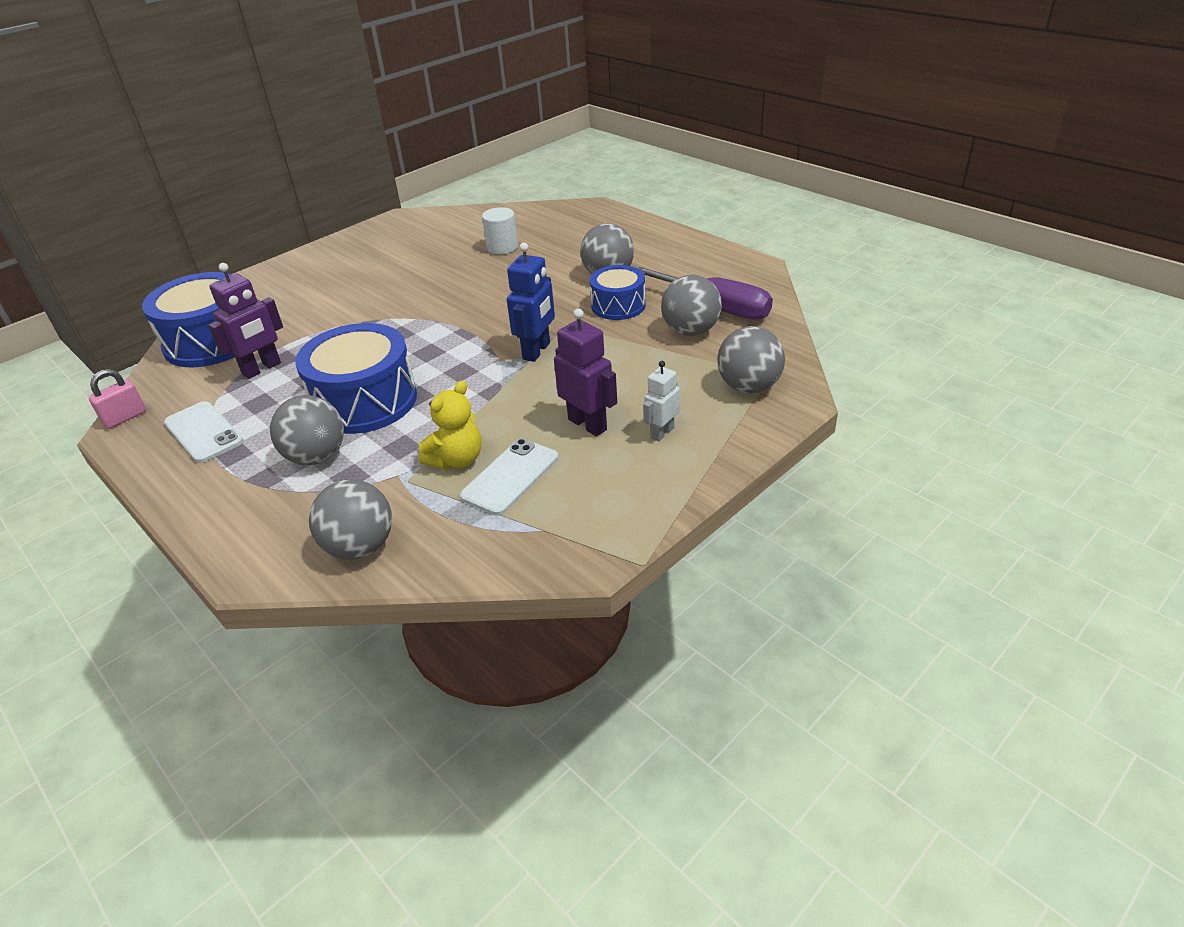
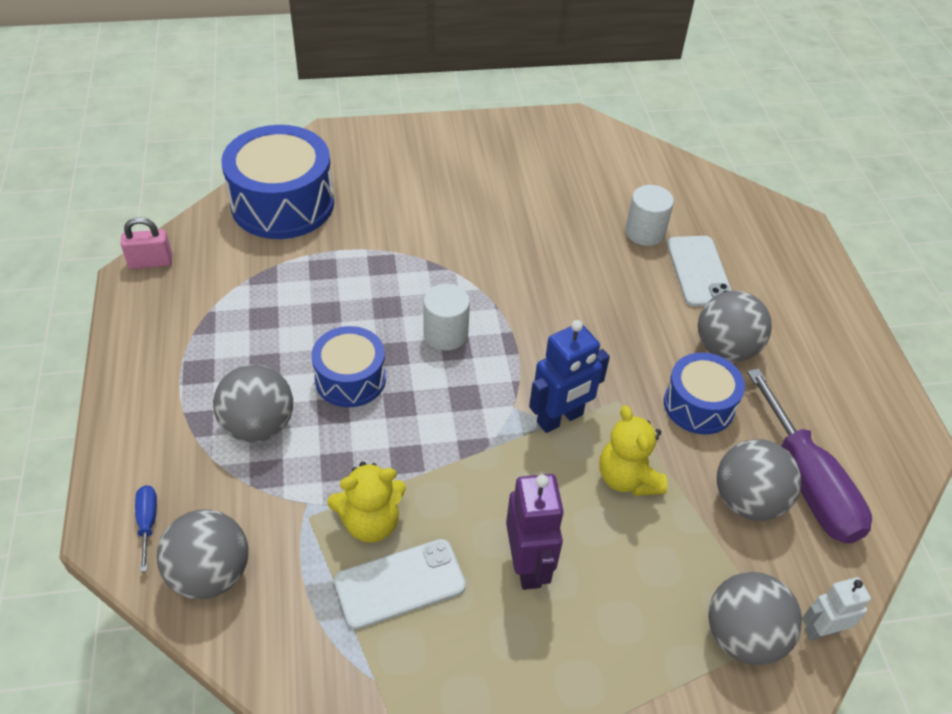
camera: 30 degrees right, 10 degrees up
(203, 432) = (194, 325): white phone -> white phone (698, 271)
(262, 369) = (297, 271): purple robot -> none
(277, 549) = (148, 523): none -> blue screwdriver
(365, 401) = (350, 379): blue drum -> blue drum, size x0.59
(414, 349) = (445, 334): none -> white cylinder
(609, 356) = (627, 478): none -> yellow teddy bear
(662, 433) = (592, 635): white robot -> white robot (821, 630)

